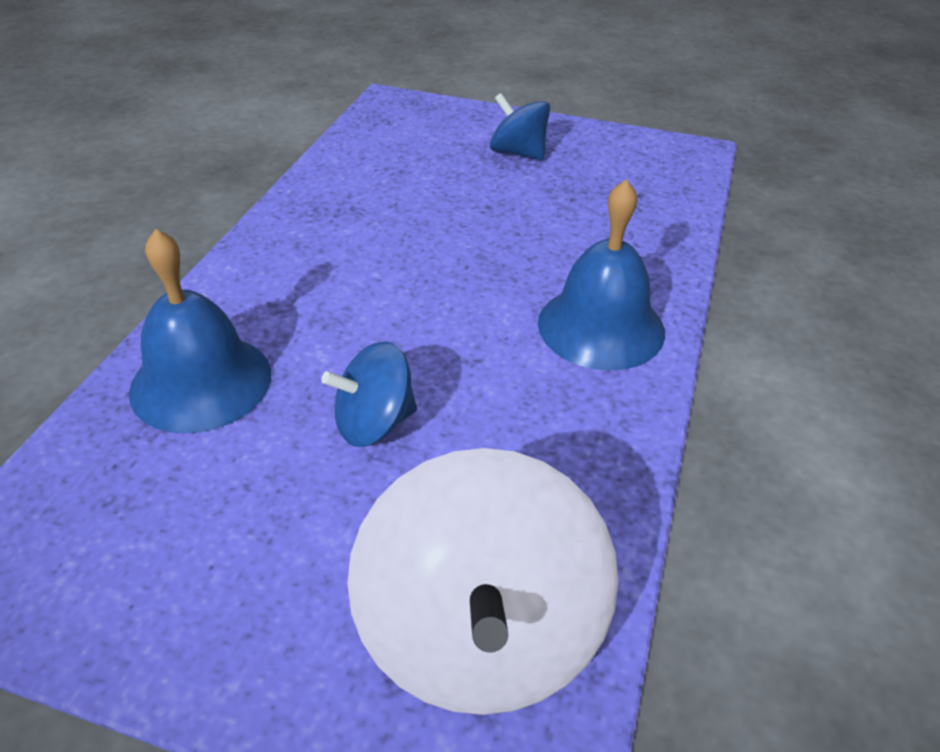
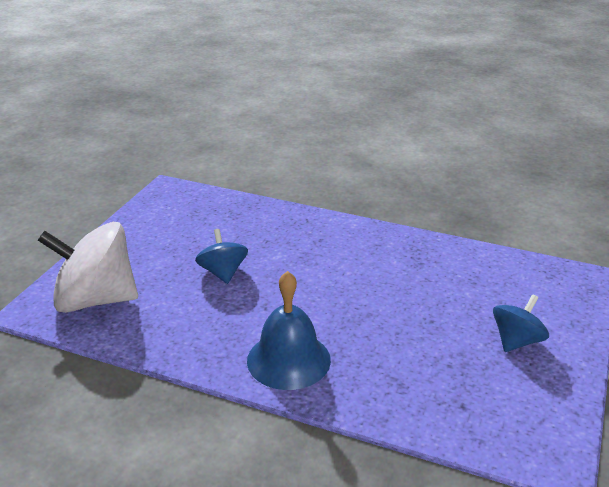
camera: 95 degrees right, 10 degrees down
(201, 382) = (261, 224): blue bell -> none

